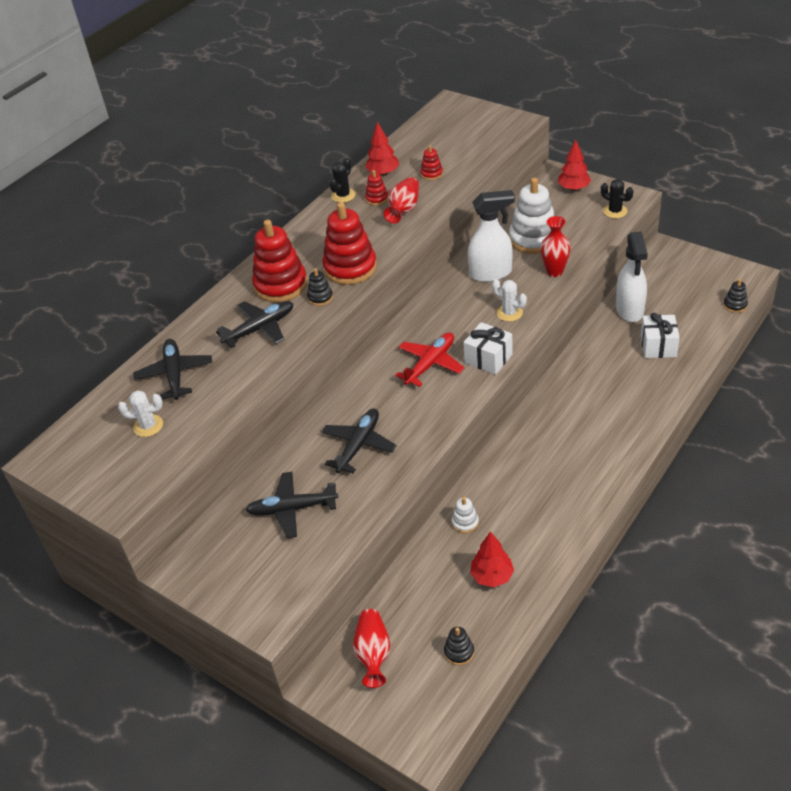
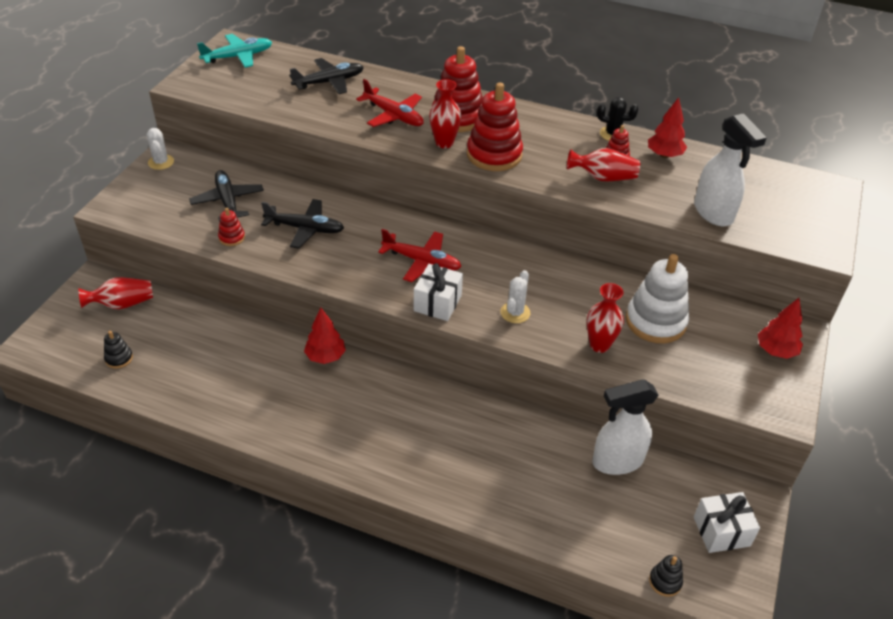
camera: 70 degrees right, 0 degrees up
(81, 452) = (237, 57): none -> turquoise plane
(148, 426) = (267, 81): white cactus -> white cactus (161, 162)
(259, 329) = (393, 115): black plane -> red plane
(320, 297) = (444, 143): black stacking toy -> red vase
(431, 174) = (678, 190): red stacking toy -> red stacking toy (232, 237)
(465, 522) = (267, 345): white stacking toy -> none
(491, 273) = (579, 291): white spray bottle -> white spray bottle (713, 213)
(492, 576) = (202, 372): red tree -> red tree (325, 356)
(615, 211) = (744, 395): black cactus -> none
(658, 346) = (558, 494): white gift -> white gift (721, 531)

